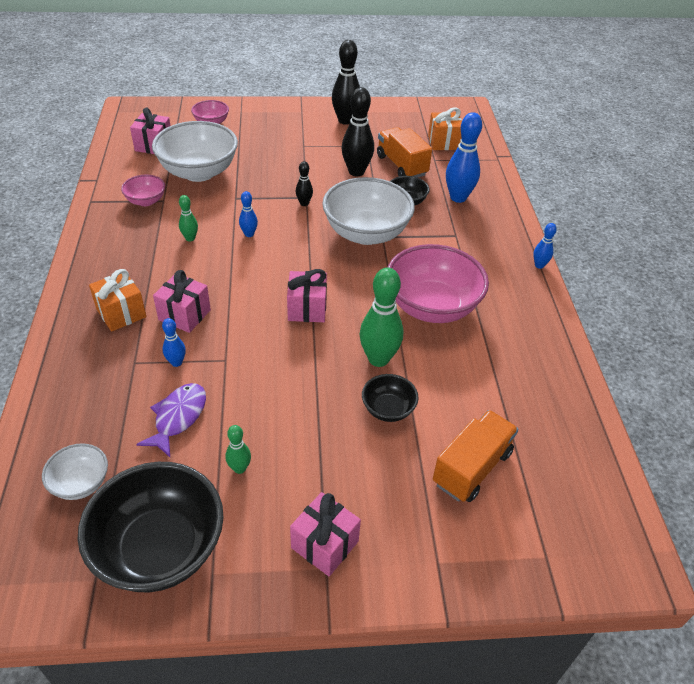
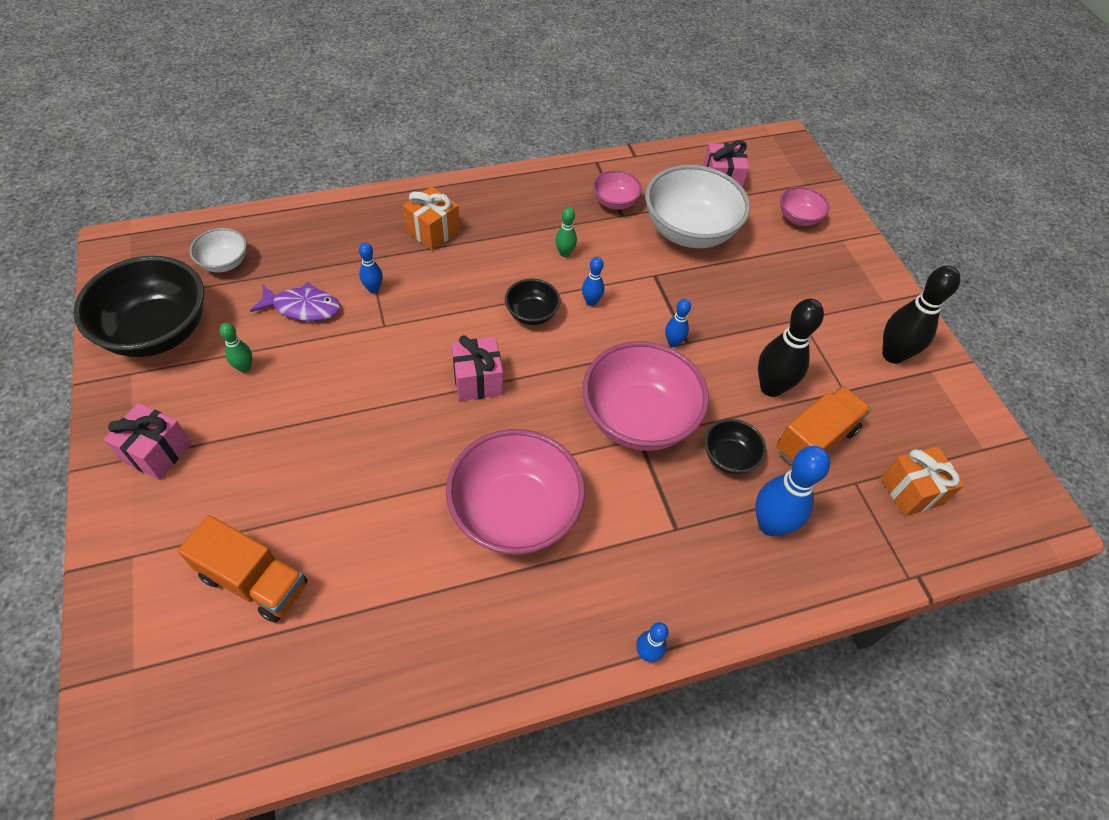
camera: 75 degrees right, 10 degrees up
(184, 315) = (442, 278): pink gift -> none
(304, 203) = (673, 342): black bowling pin -> blue bowling pin
(366, 233) = (638, 419): white bowl -> pink bowl
(378, 359) = (410, 464): green bowling pin -> none
(388, 409) = (333, 484): black bowl -> black bowl (531, 314)

